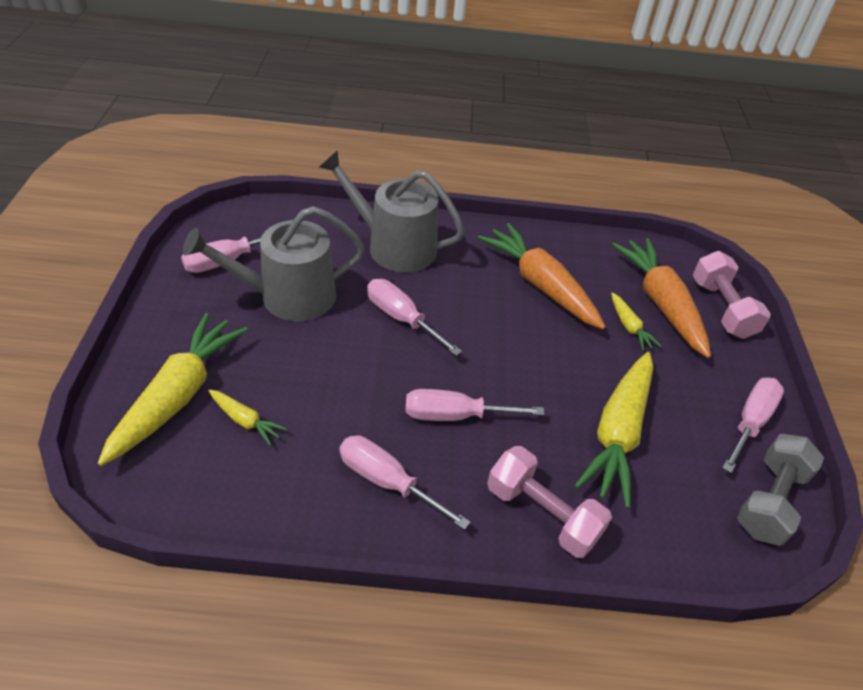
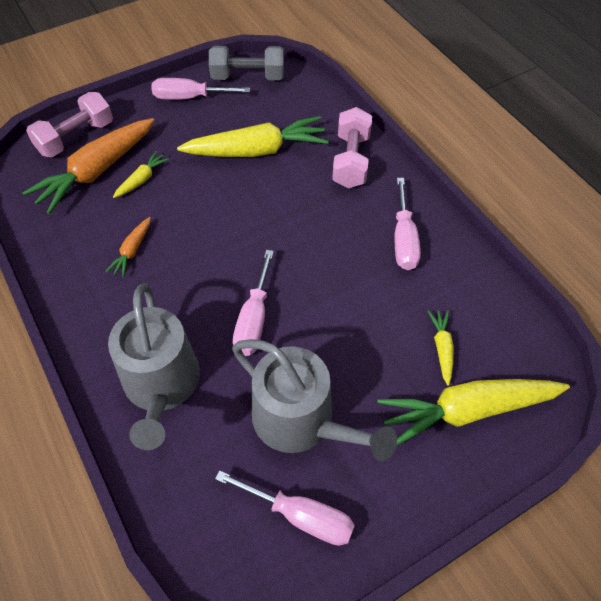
camera: 120 degrees left, 10 degrees up
(455, 415) = (320, 234): pink screwdriver -> none
(540, 285) = (132, 251): orange carrot -> orange carrot, size x0.47

